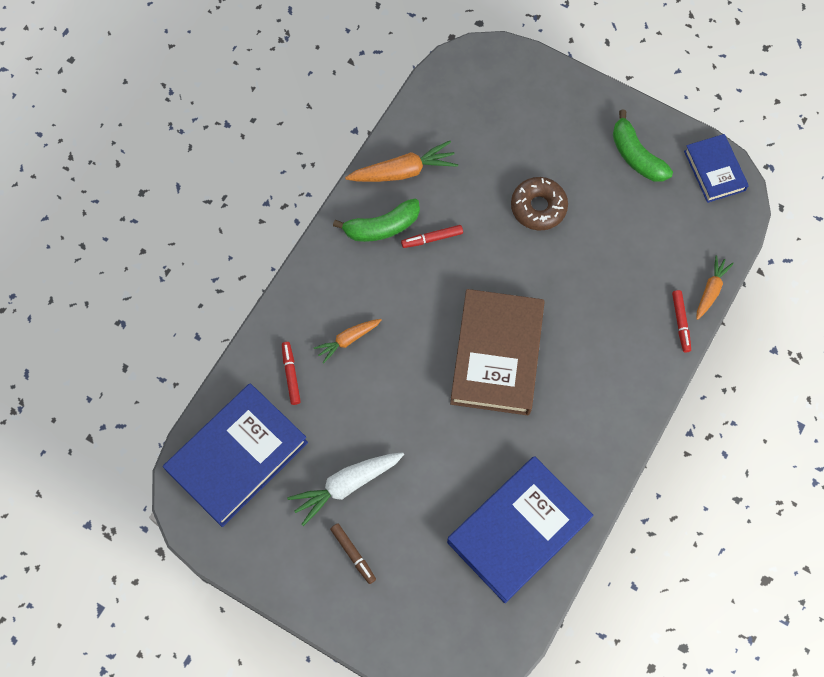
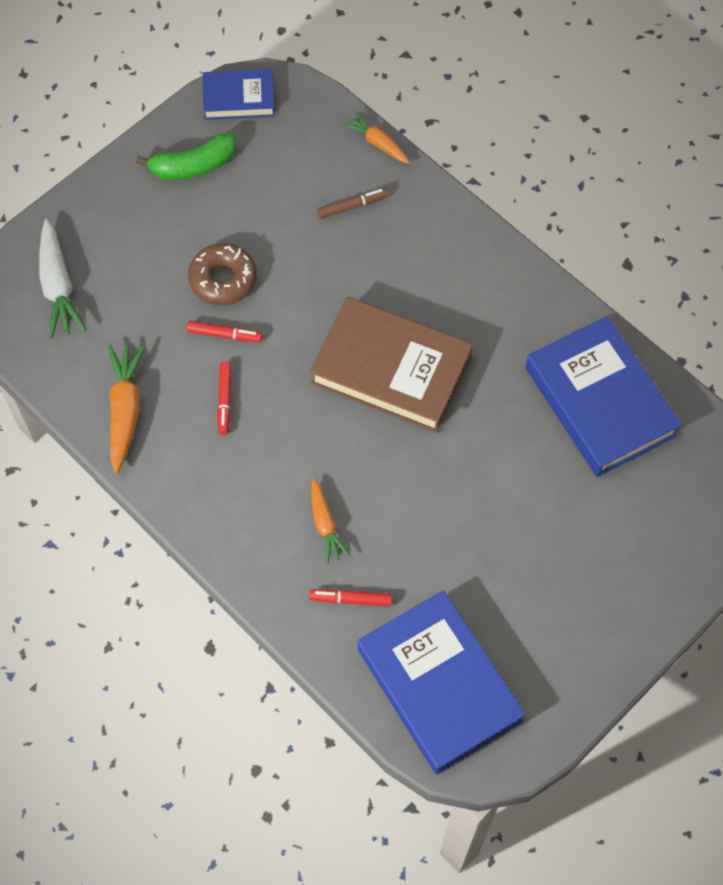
camera: 75 degrees left, 5 degrees down
(346, 485) = (505, 568): white carrot -> white carrot (58, 286)
(353, 554) = (588, 580): brown marker -> brown marker (352, 206)
(382, 227) = (191, 452): green banana -> none
(680, 322) = (405, 181): red marker -> red marker (224, 334)

